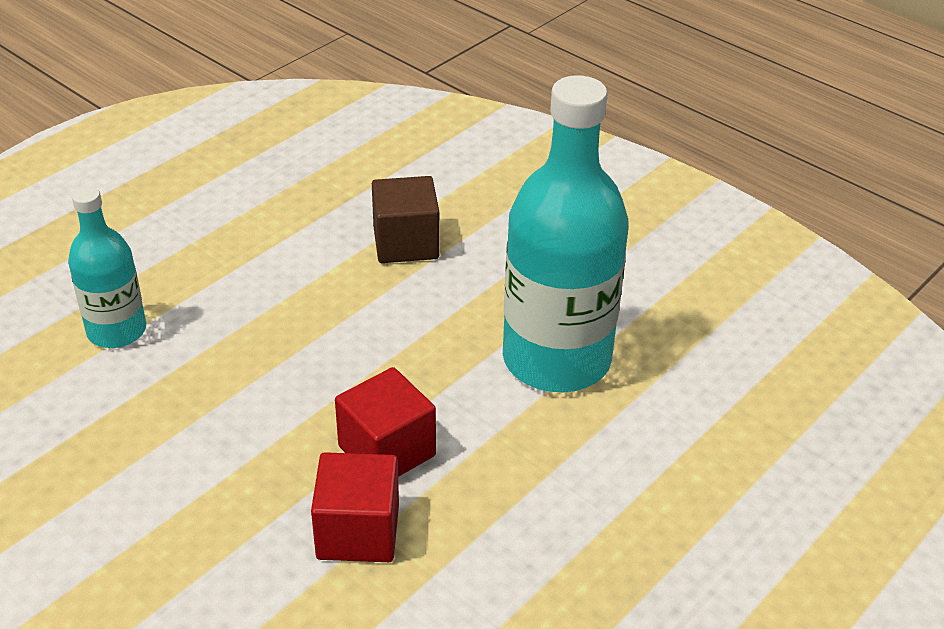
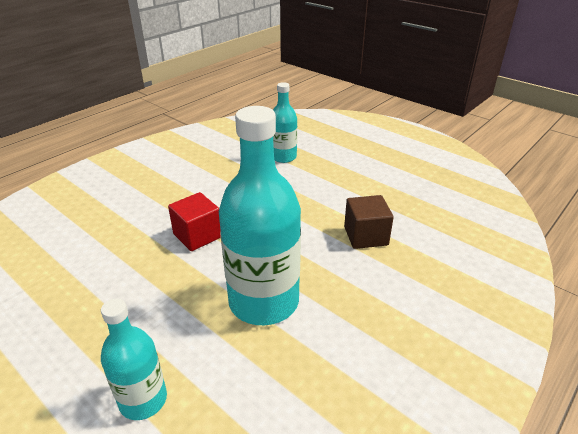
camera: 90 degrees right, 5 degrees down
(358, 531) = (148, 229): red cube -> none
(745, 475) = (143, 400): none -> turquoise bottle

